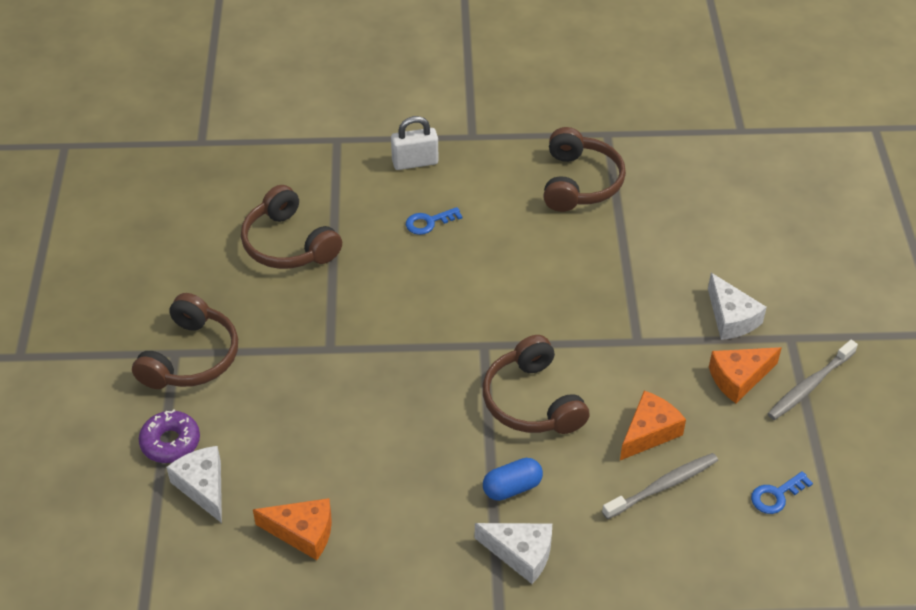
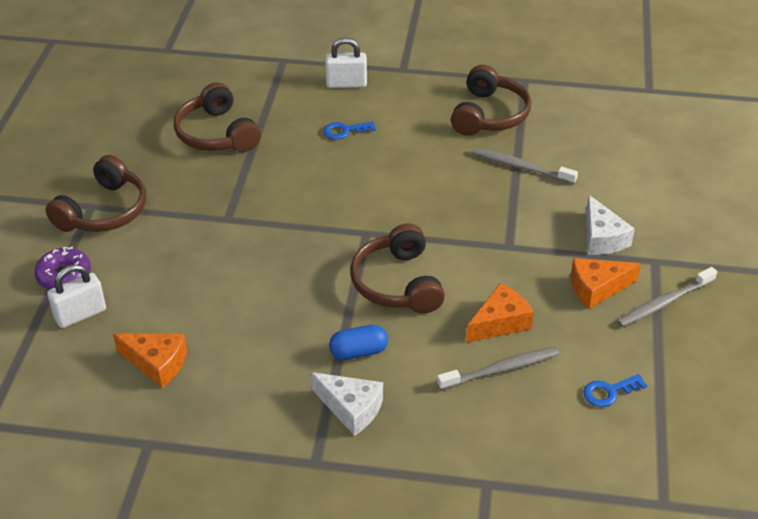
camera: 10 degrees right, 5 degrees down
(203, 487) = (80, 314): white cheese -> white padlock
(627, 243) = (520, 167): none -> grey toothbrush

